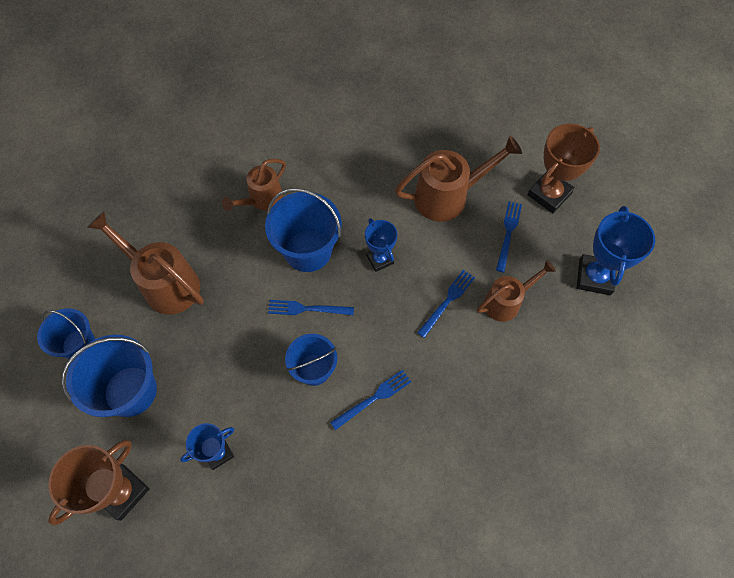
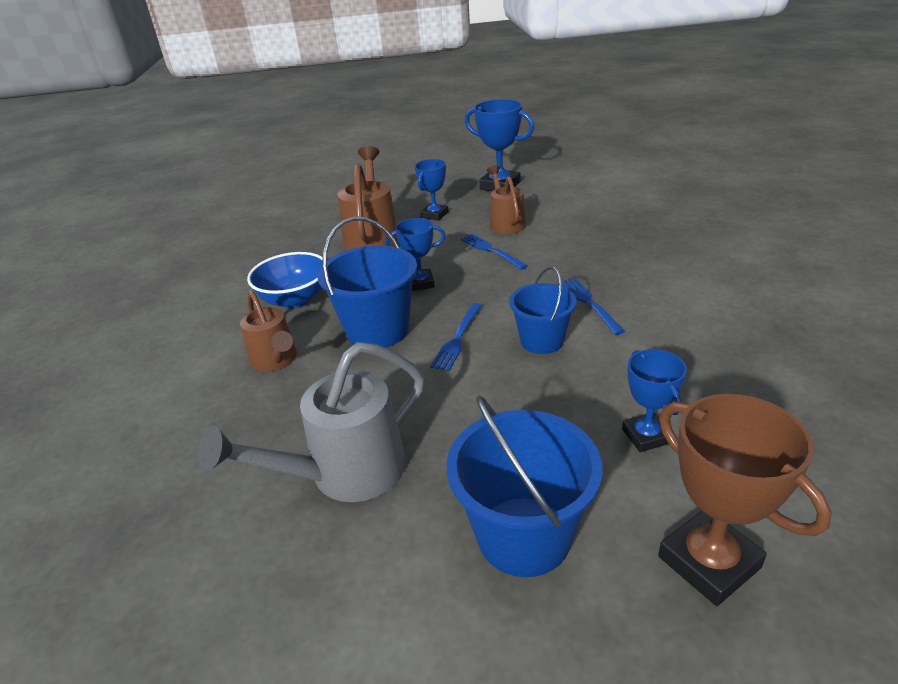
camera: 70 degrees left, 30 degrees down
(79, 344) = (404, 613): blue bucket -> none
(164, 283) = (344, 474): brown watering can -> grey watering can
(338, 178) = (295, 300): none -> blue bowl
(508, 233) = (435, 215): blue fork -> blue trophy
(549, 194) = (407, 194): brown trophy -> none

